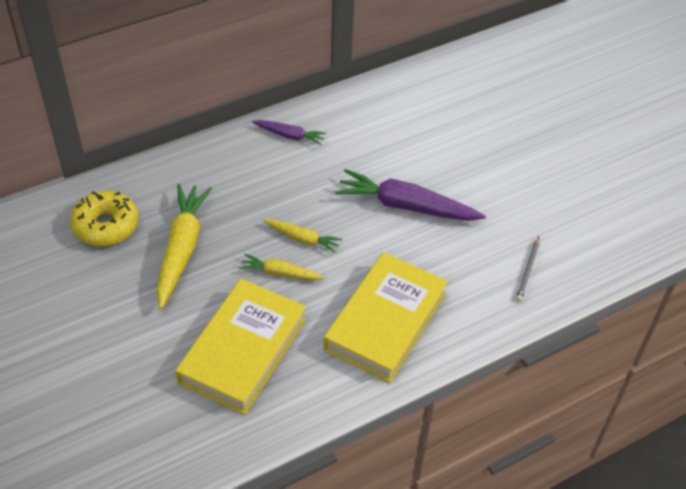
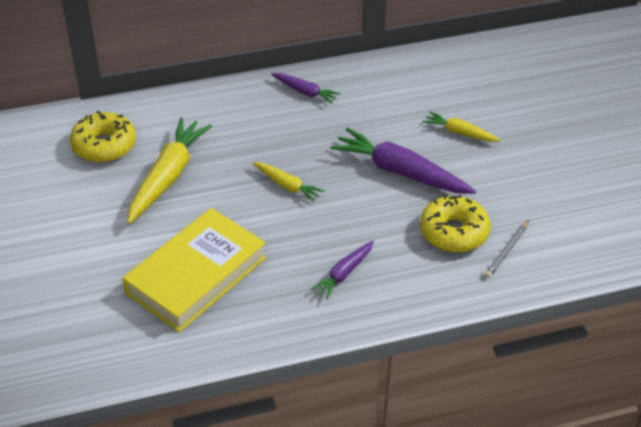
camera: 15 degrees right, 5 degrees down
(280, 273) = (255, 213): yellow carrot -> yellow carrot (460, 133)
(385, 321) = (344, 273): yellow book -> purple carrot
(474, 260) = (454, 232): none -> yellow donut

